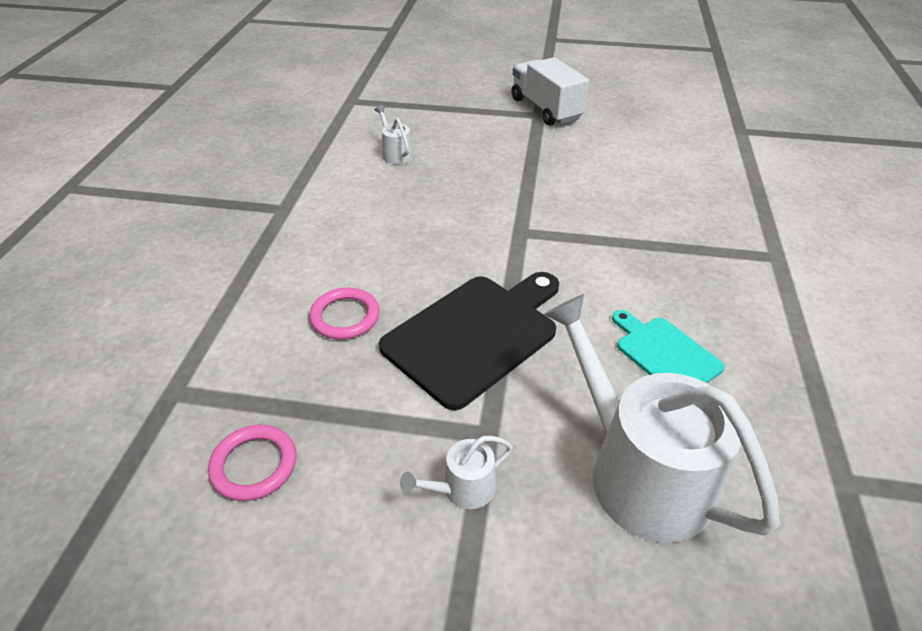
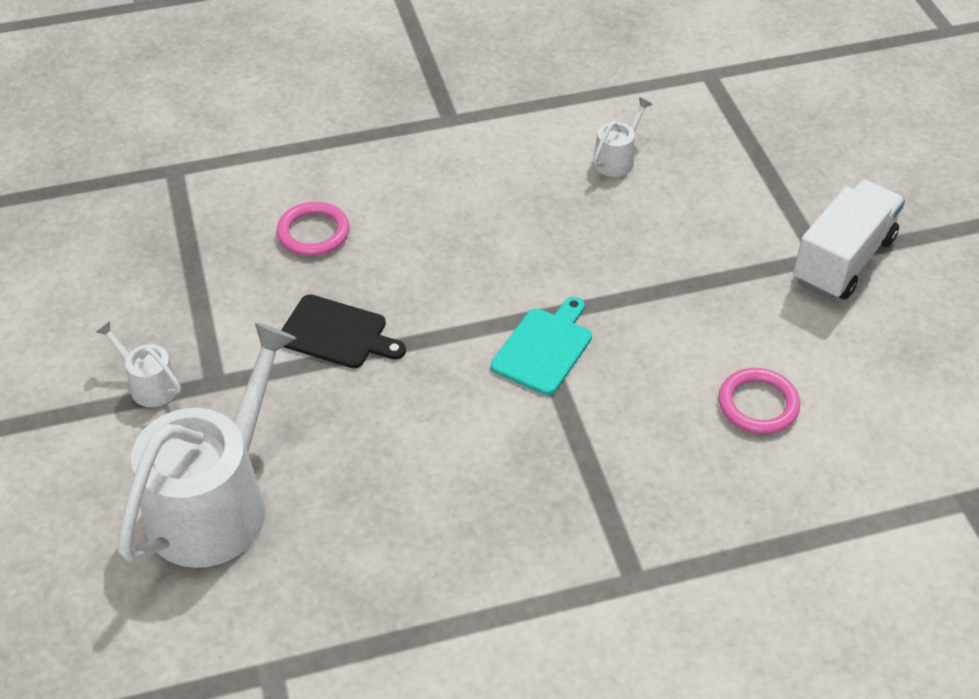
camera: 65 degrees right, 5 degrees up
(254, 465) = (122, 251): pink ring -> pink ring (758, 404)
(475, 334) = (337, 333): black cutting board -> black cutting board, size x0.57
(664, 353) = (386, 493): turquoise cutting board -> turquoise cutting board (544, 348)

